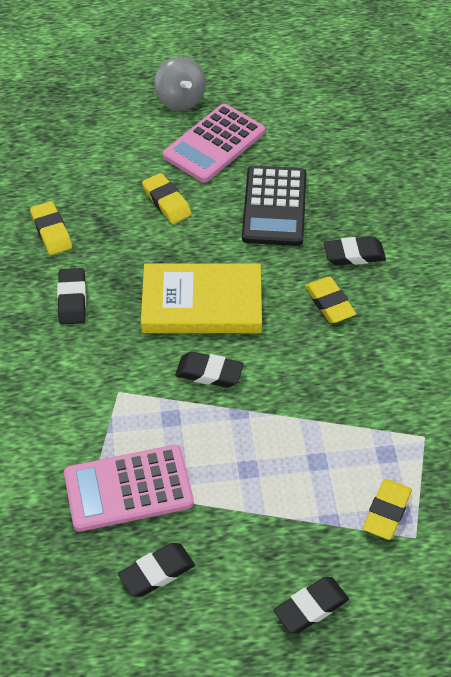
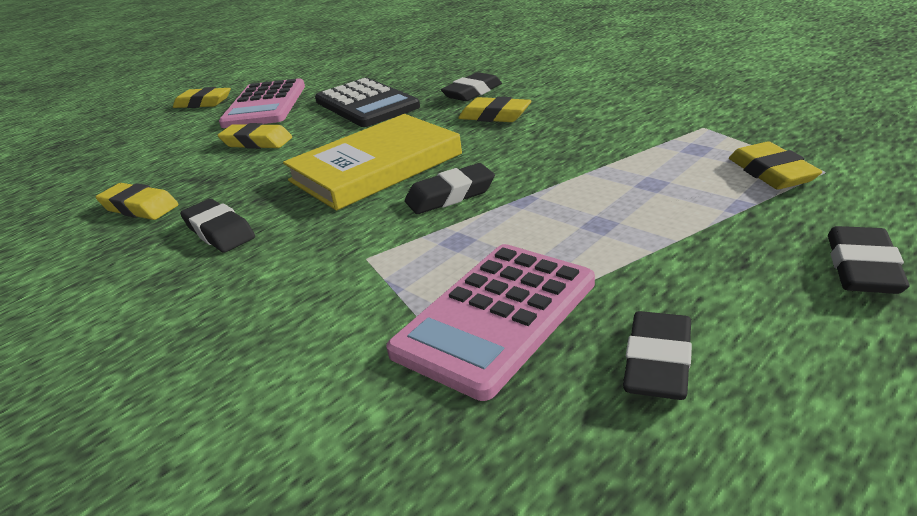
camera: 35 degrees left, 20 degrees down
(180, 100) = (203, 103): grey spinning top -> yellow eraser

